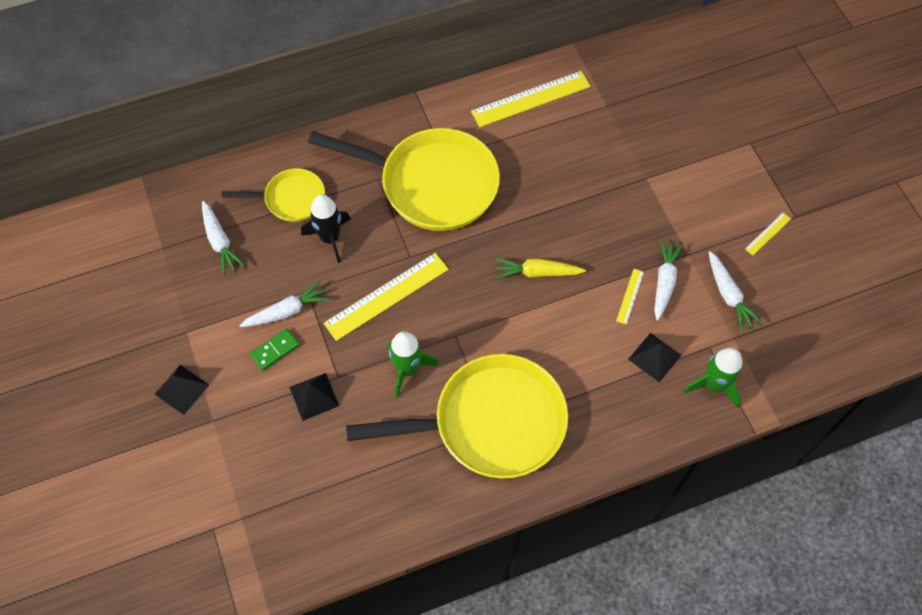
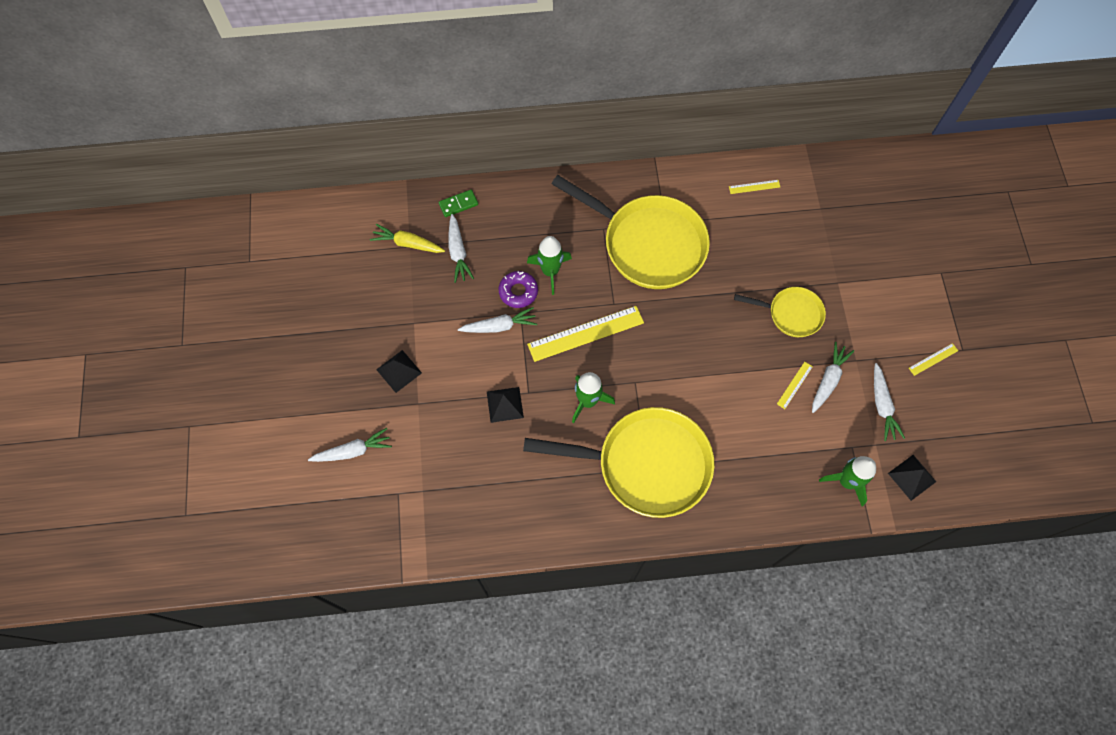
camera: 15 degrees right, 5 degrees up
(148, 493) = (353, 451): none -> white carrot
(275, 350) = (482, 357): green domino -> green domino (458, 204)
(291, 199) = (525, 229): yellow pan -> yellow pan (791, 314)
(299, 268) = (518, 292): none -> purple donut
(330, 238) = (550, 271): black rocket -> green rocket
(531, 99) = (754, 186): yellow ruler -> yellow ruler, size x0.46
(537, 272) = (719, 344): yellow carrot -> yellow carrot (408, 243)
(654, 357) = (801, 444): black pyramid -> black pyramid (912, 477)

